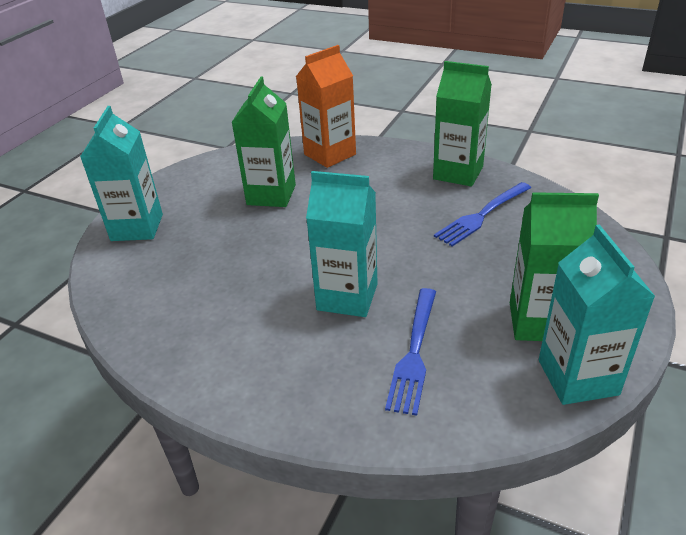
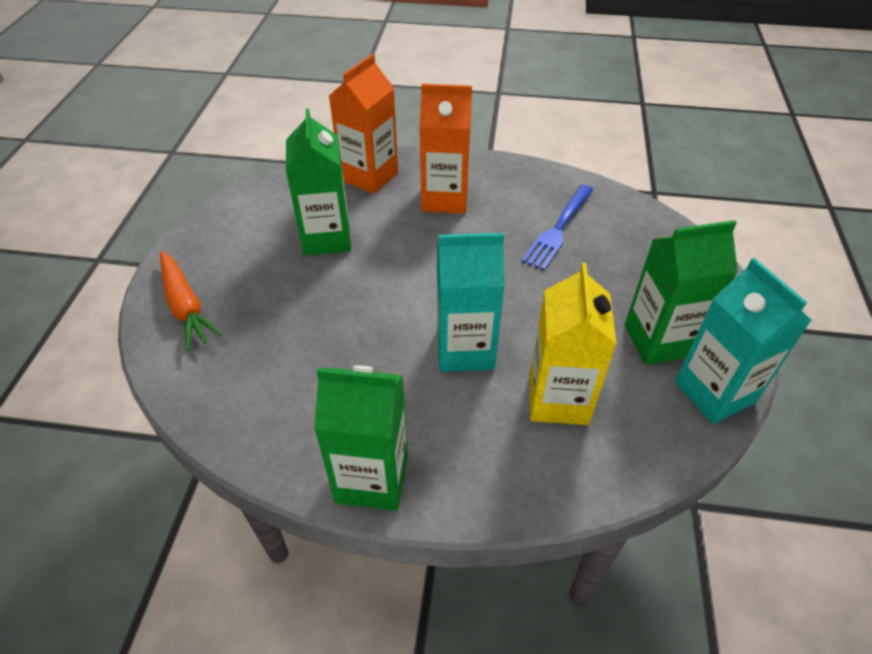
camera: 20 degrees left, 10 degrees up
(137, 227) = (186, 306): turquoise carton -> orange carrot
(387, 179) = (445, 199): none -> orange carton
(414, 352) = (558, 399): blue fork -> yellow carton
(458, 173) = (514, 181): green carton -> green carton (372, 478)

